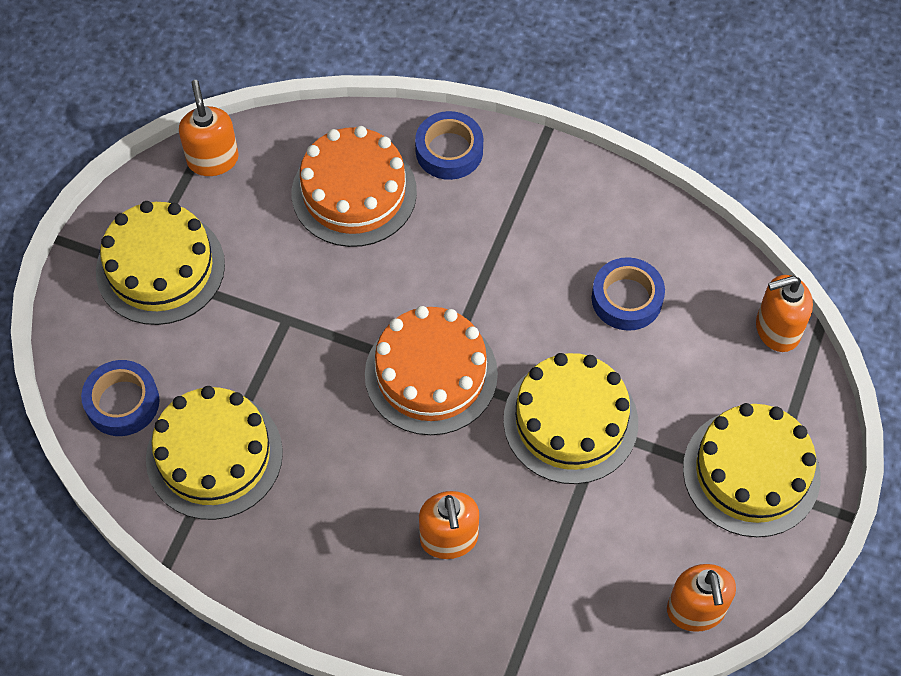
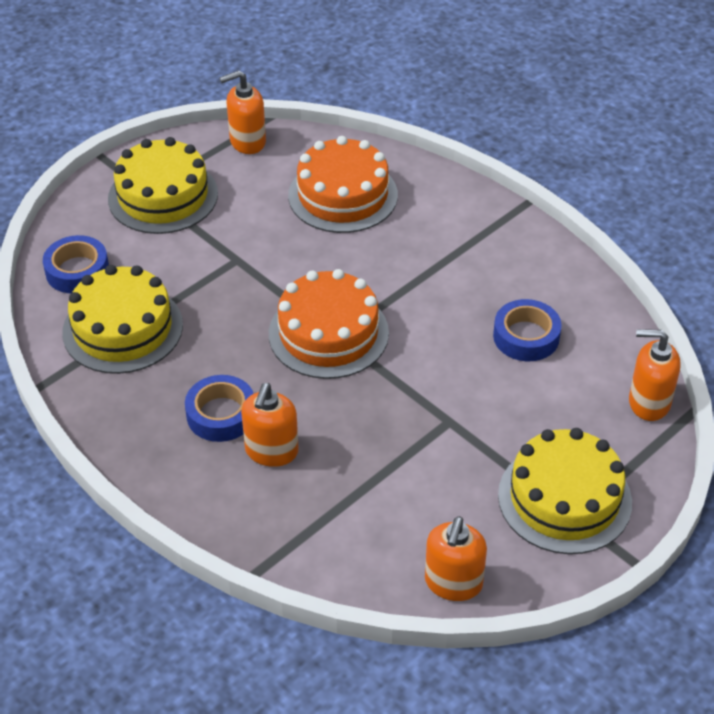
camera: 25 degrees right, 15 degrees down
(213, 159) = (247, 142): orange soap dispenser -> orange soap dispenser turned 120 degrees counterclockwise
(449, 151) = (436, 192): blue tape -> blue tape (221, 414)
(570, 421) = (425, 405): yellow cake -> none

